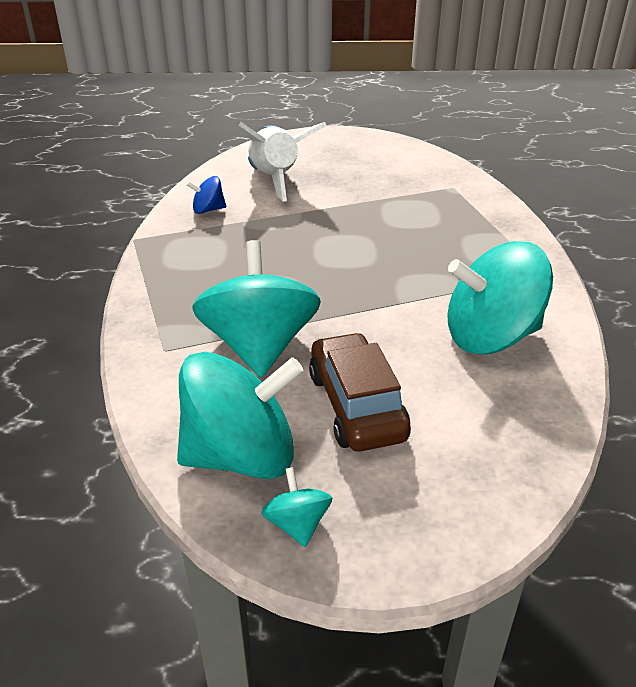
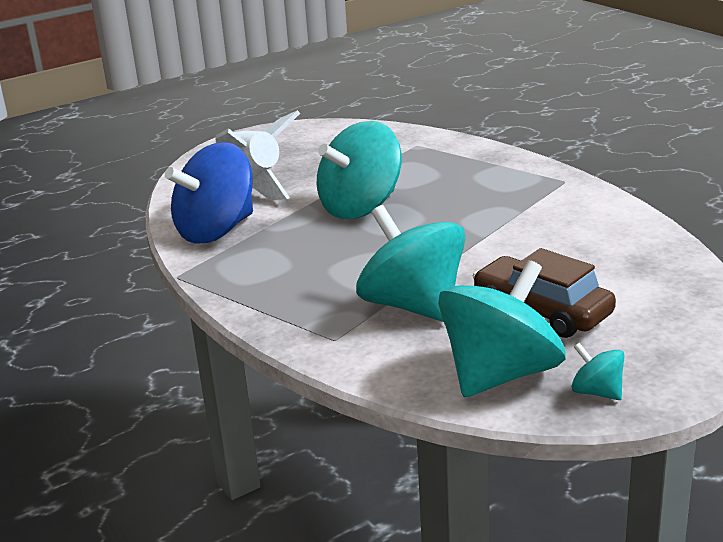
camera: 30 degrees left, 10 degrees down
(208, 210) = (216, 230): blue spinning top -> blue spinning top, size x2.25
(490, 336) = (580, 233): turquoise spinning top -> turquoise spinning top (361, 207)

